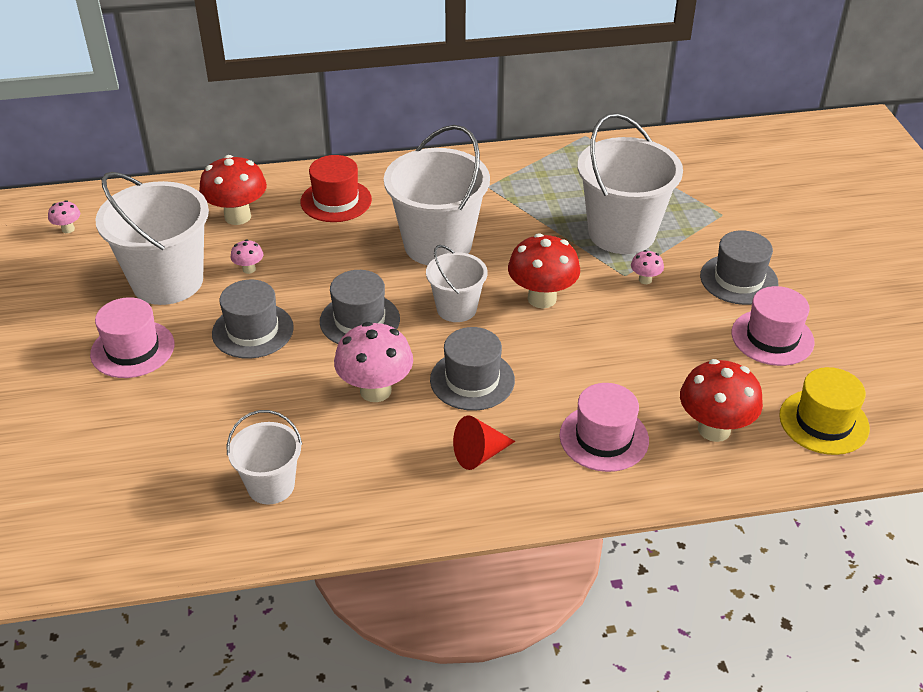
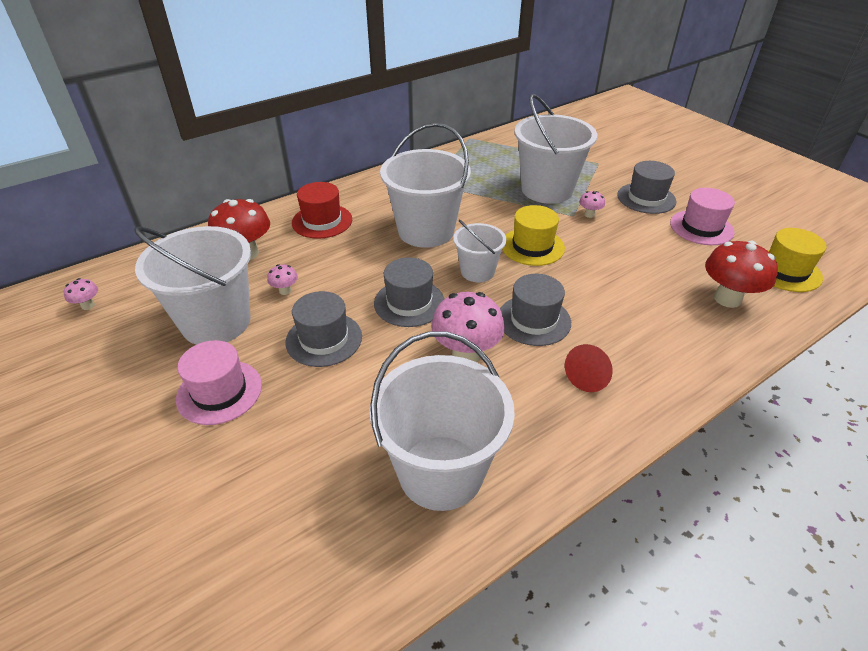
camera: 25 degrees left, 0 degrees up
(271, 486) = (441, 472): white bucket -> white bucket, size x1.80
(542, 298) = (532, 246): red mushroom -> yellow hat
(604, 438) = (664, 330): pink hat -> none

